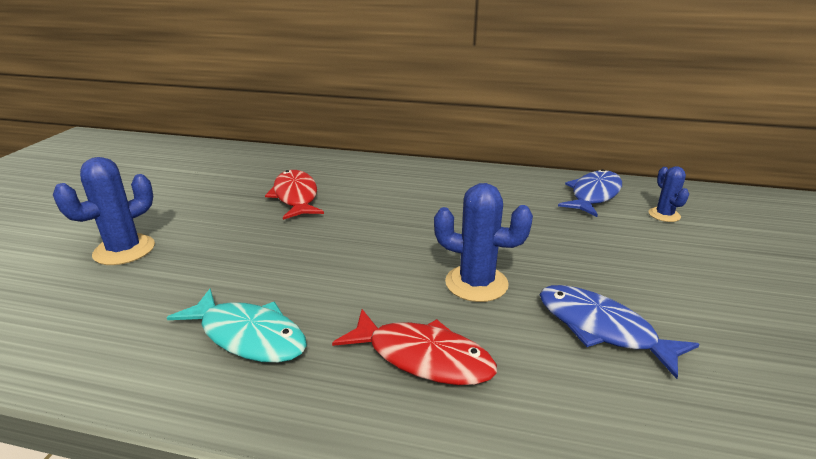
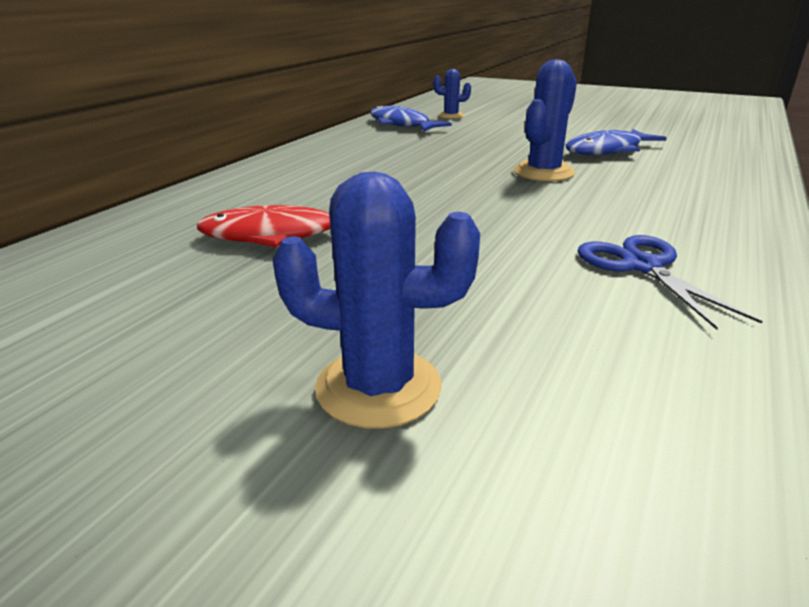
camera: 75 degrees left, 0 degrees up
(124, 250) = (378, 387): blue cactus -> blue cactus turned 45 degrees counterclockwise
(248, 336) = (642, 266): turquoise fish -> blue scissors
(423, 357) = (656, 198): red fish -> none

